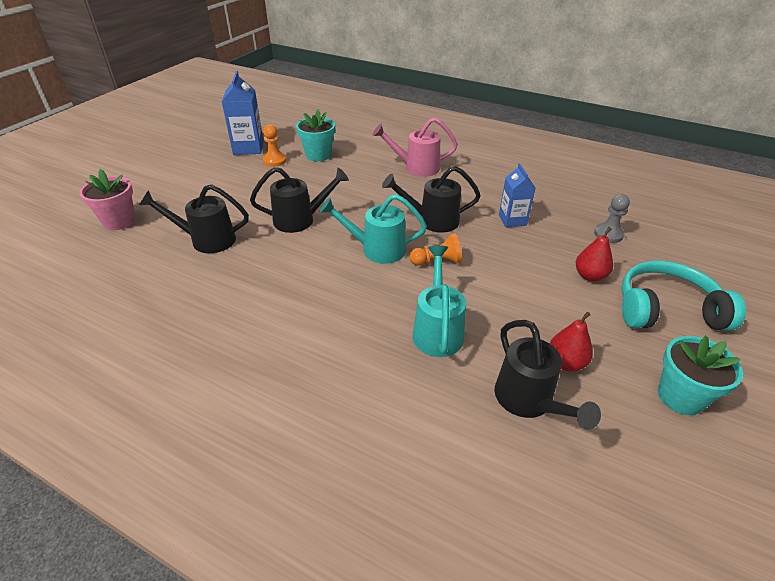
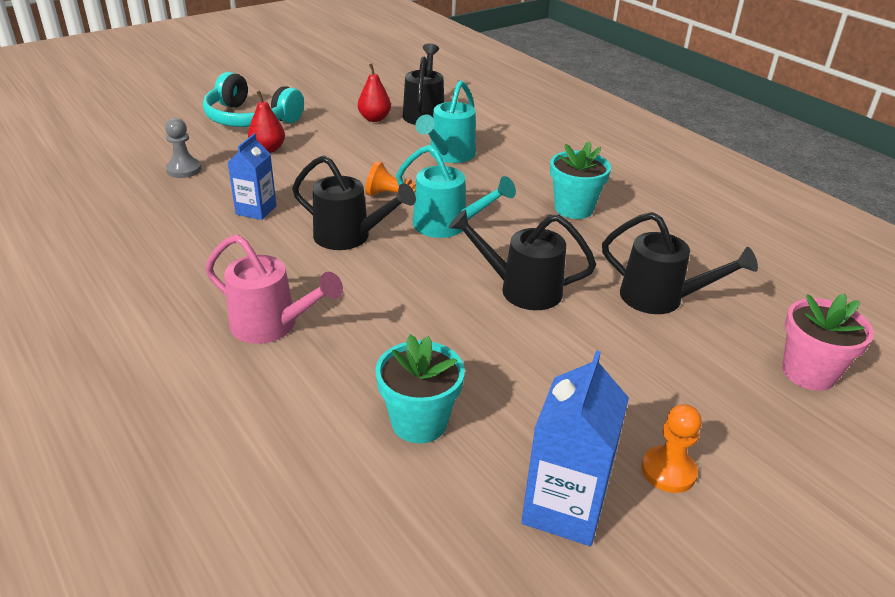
camera: 155 degrees left, 5 degrees down
(275, 161) = (516, 436): orange pawn -> orange pawn (668, 471)
(680, 397) = (326, 92): turquoise flower pot -> turquoise flower pot (573, 208)

